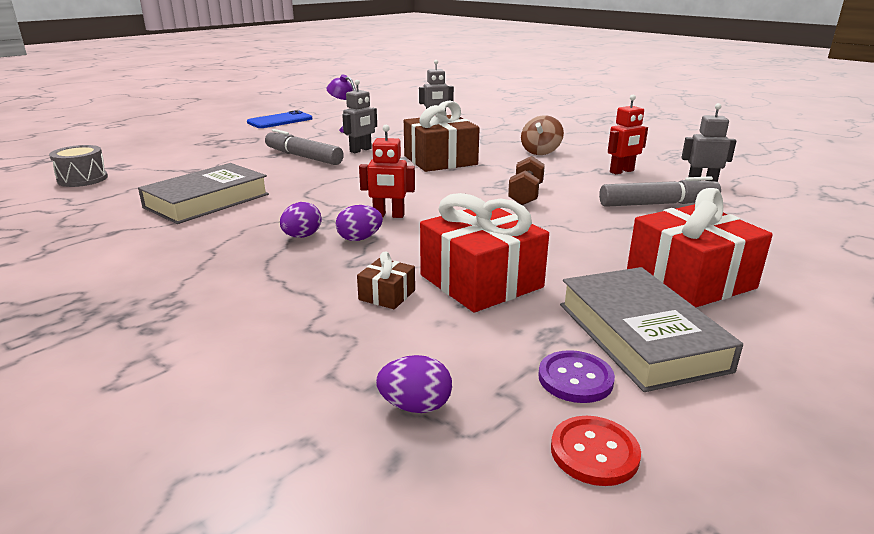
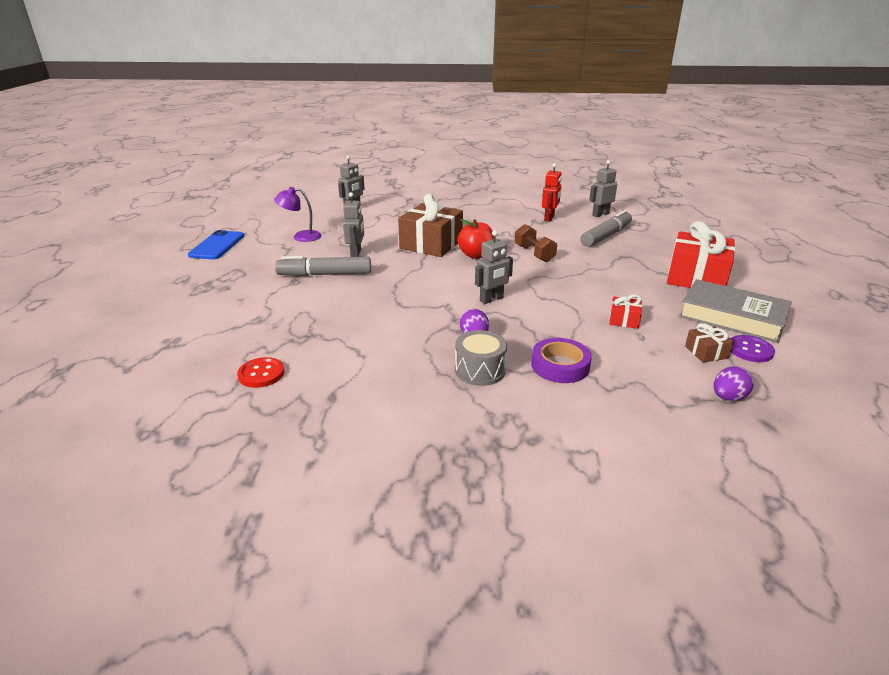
camera: 40 degrees left, 5 degrees up
(82, 179) = (168, 368): grey drum -> grey drum (480, 370)
(207, 201) = (341, 340): grey book -> none
(315, 289) = (560, 366): none -> purple tape
(359, 239) = (511, 323): purple egg -> none
(387, 295) = (601, 350): brown gift -> brown gift (706, 352)
(388, 215) = (491, 299): red robot -> grey robot
(461, 179) = (476, 255): none -> red apple
(481, 281) = (624, 320): red gift -> red gift, size x0.45
(540, 152) = (478, 217): brown spinning top -> none
(594, 452) = (810, 377): red button -> red button (261, 374)

